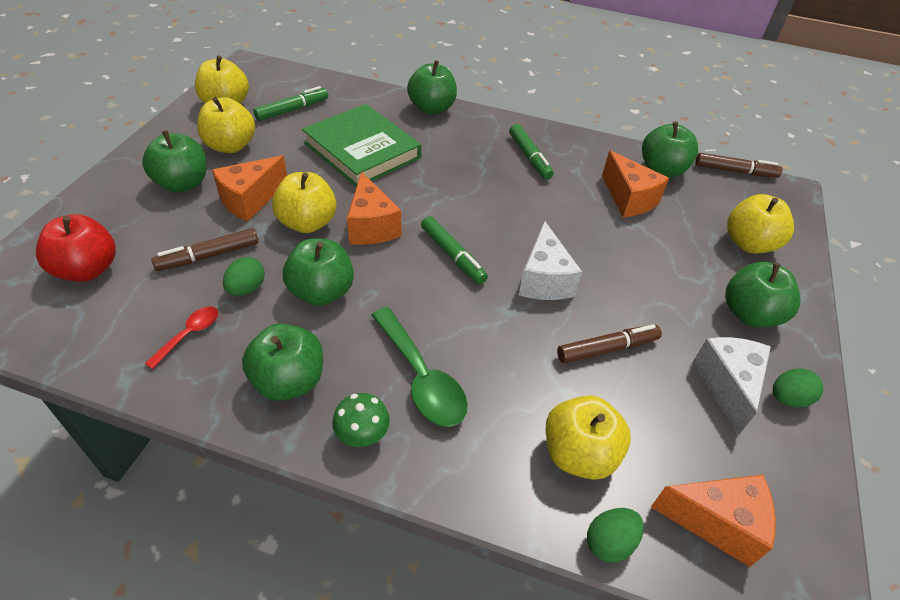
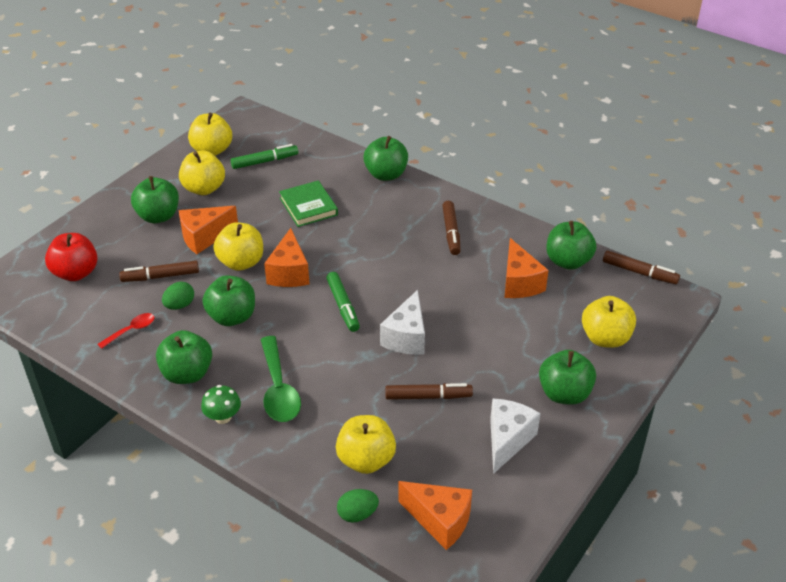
camera: 20 degrees right, 5 degrees down
(362, 150) = (308, 206): green book -> green book, size x0.63
(529, 157) = (451, 232): green marker -> brown marker
(788, 398) = (551, 458): green egg -> none

